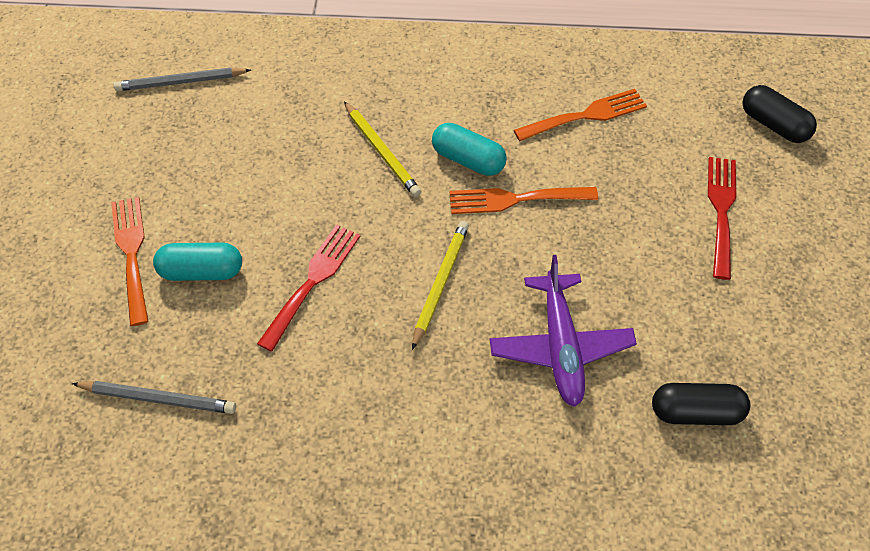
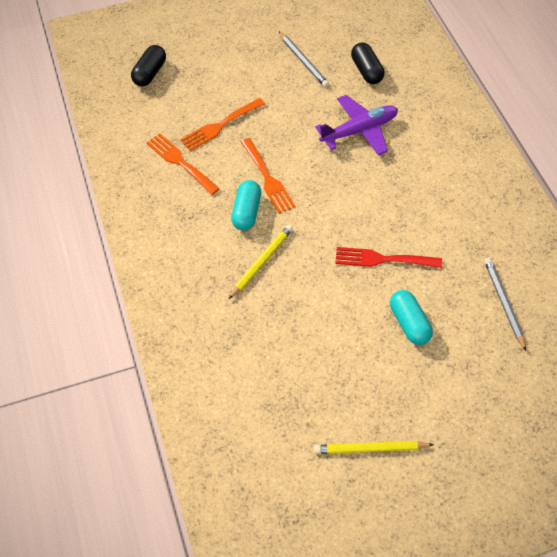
camera: 110 degrees left, 0 degrees up
(131, 253) = (419, 372): orange fork -> orange fork (220, 126)
(181, 82) = (253, 424): grey pencil -> grey pencil (303, 61)
(440, 283) = (349, 195): yellow pencil -> yellow pencil (370, 448)
(721, 210) = (230, 84): red fork -> none

